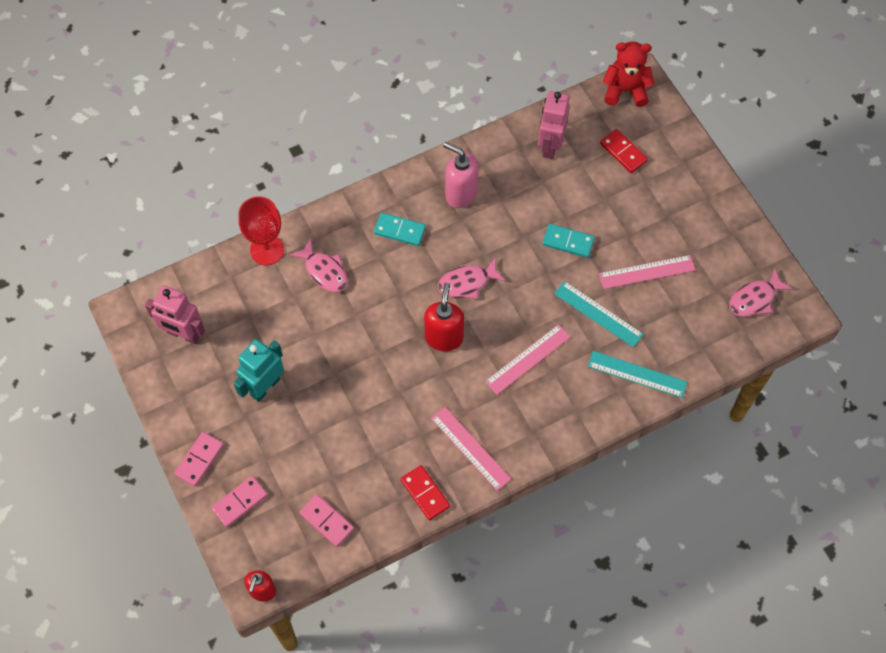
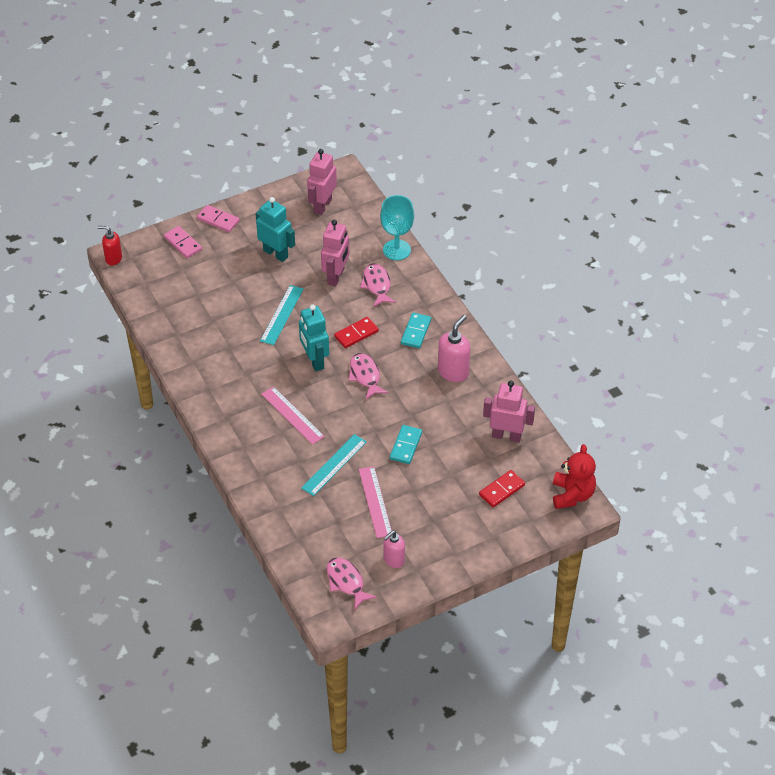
camera: 90 degrees right, 15 degrees down
(267, 250) = (396, 250): red goblet -> turquoise goblet
(308, 316) = (336, 276): none -> pink robot
(324, 271) = (377, 285): pink fish -> pink fish turned 120 degrees clockwise
(326, 521) = (163, 292): pink domino -> none
(425, 493) = (179, 349): red domino -> red domino (356, 334)
(444, 337) = (314, 361): red soap dispenser -> turquoise robot
(470, 448) = (215, 377): pink ruler -> none
(637, 374) = (275, 490): turquoise ruler -> turquoise ruler (282, 315)
(722, 254) = (393, 560): none -> pink soap dispenser

